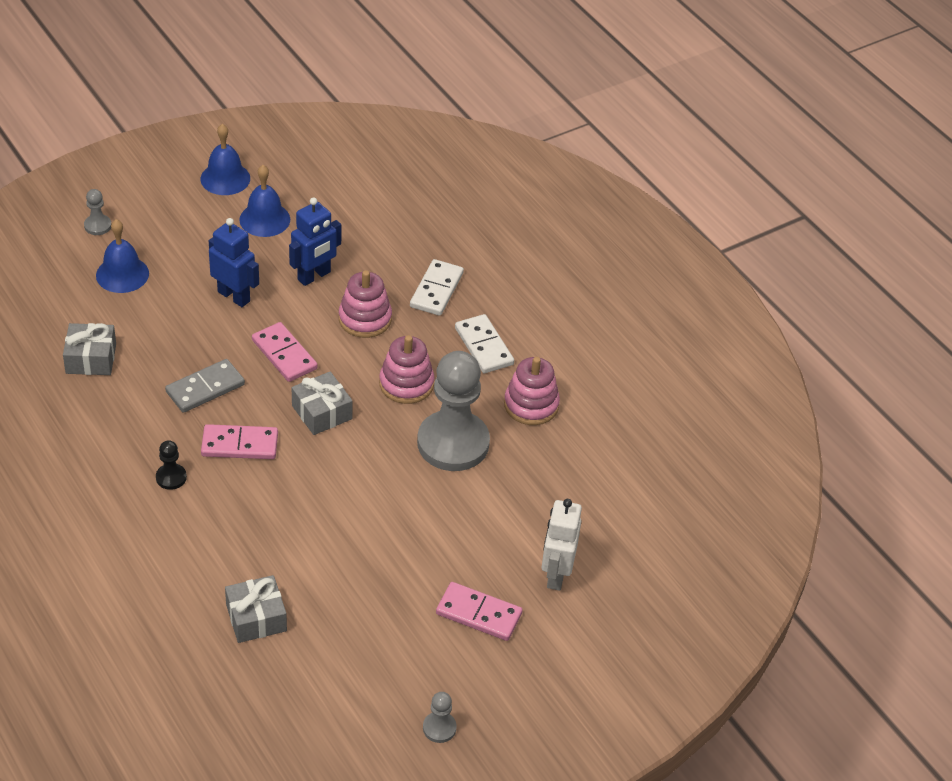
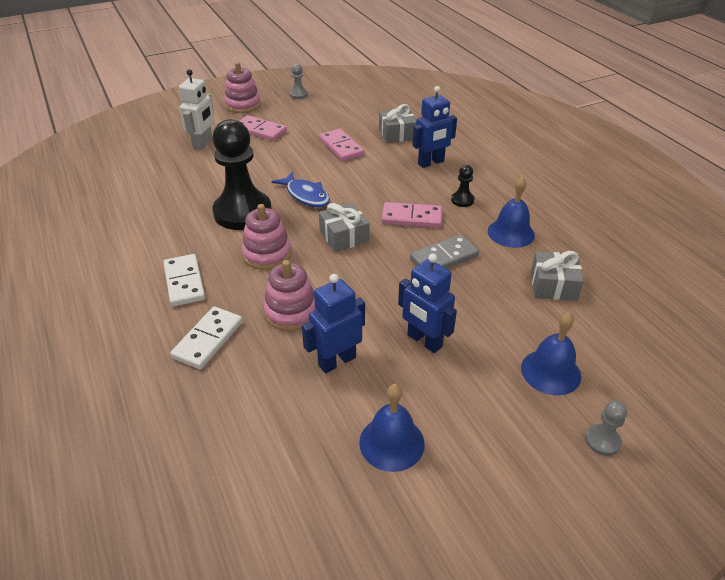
camera: 170 degrees left, 5 degrees down
(206, 550) = (431, 163): none -> blue robot
(225, 178) = (448, 519): blue bell -> blue bell (511, 233)
(284, 354) = (373, 282): pink domino -> pink domino (341, 147)
(379, 476) = (306, 195): none -> blue fish
(453, 443) = (242, 212): grey pawn -> black pawn
(531, 405) = (166, 235): pink stacking toy -> pink stacking toy (243, 105)

